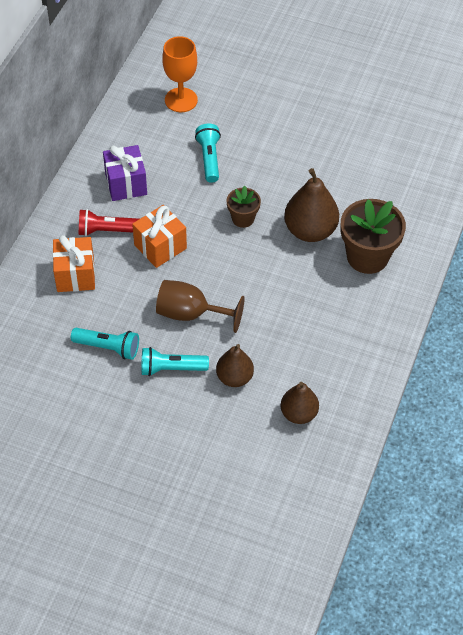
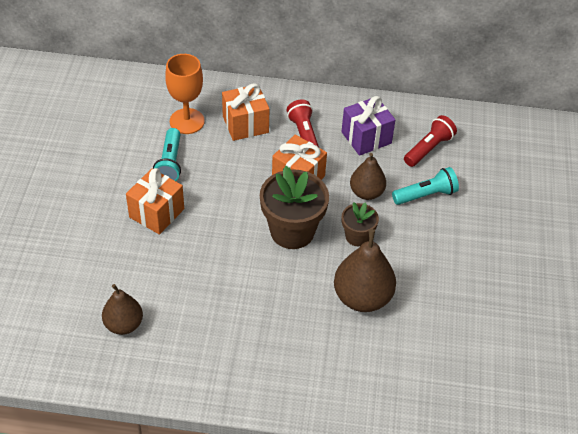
camera: 75 degrees right, 5 degrees down
(154, 142) = (429, 148): none -> red flashlight
(171, 368) = (157, 213): turquoise flashlight -> orange gift
(181, 100) = (494, 158): orange goblet -> orange goblet (187, 121)
(190, 314) = (224, 216): brown goblet -> none
(234, 377) = (156, 264): brown pear -> brown pear (366, 193)
(367, 256) = (344, 357): brown flower pot -> brown flower pot (292, 231)

